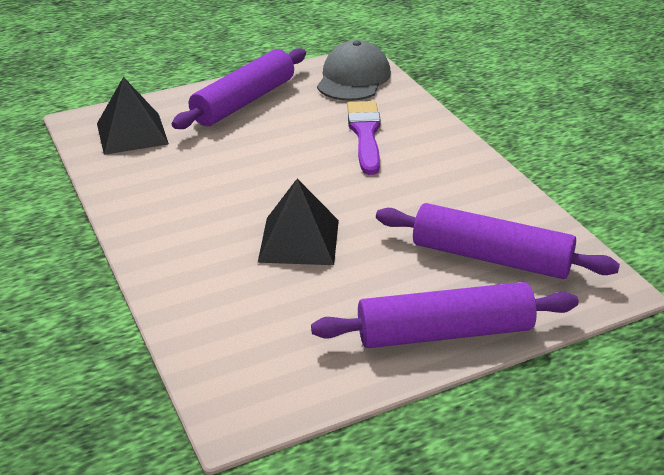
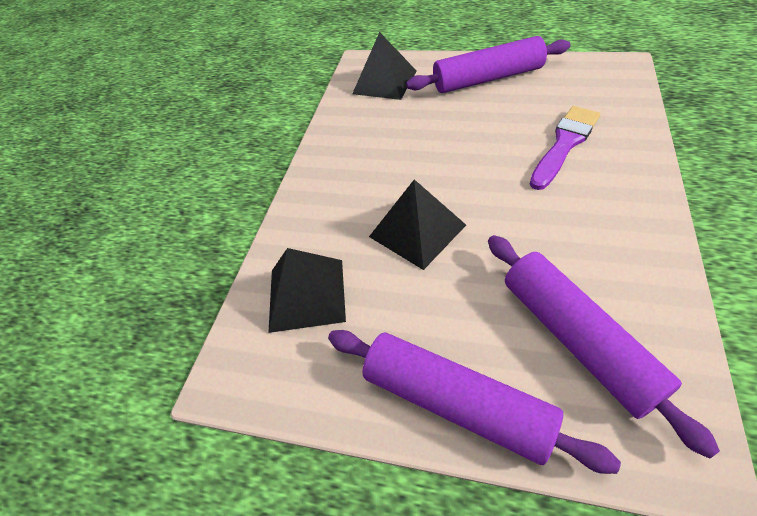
camera: 45 degrees right, 15 degrees up
(244, 327) = (306, 295): none -> black pyramid
(353, 78) = (601, 82): grey cap -> none

